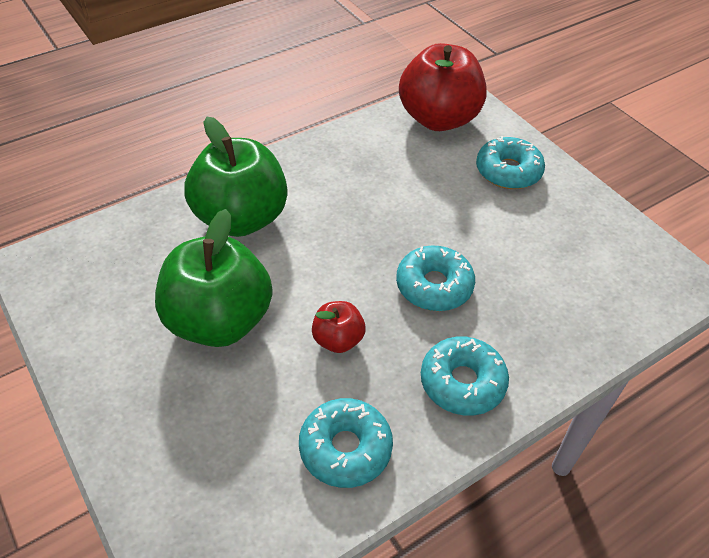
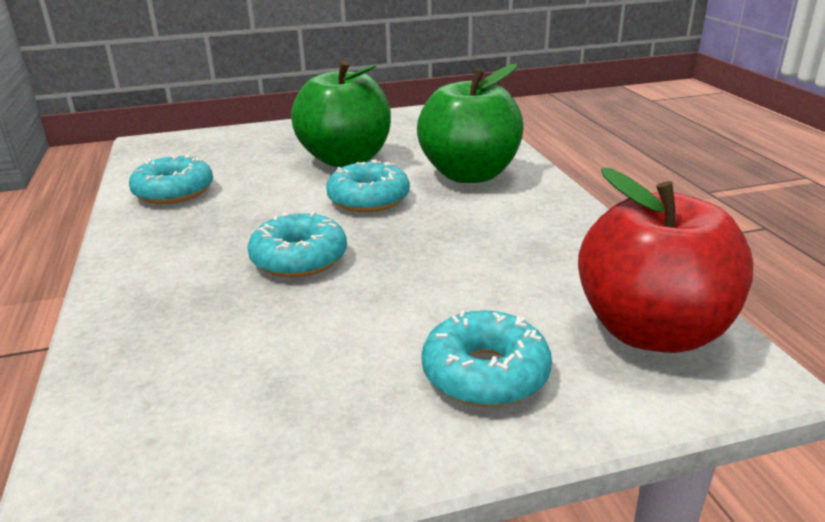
camera: 110 degrees right, 20 degrees down
(338, 340) = (279, 201): red apple -> none
(462, 382) = (167, 250): turquoise donut -> turquoise donut (368, 199)

